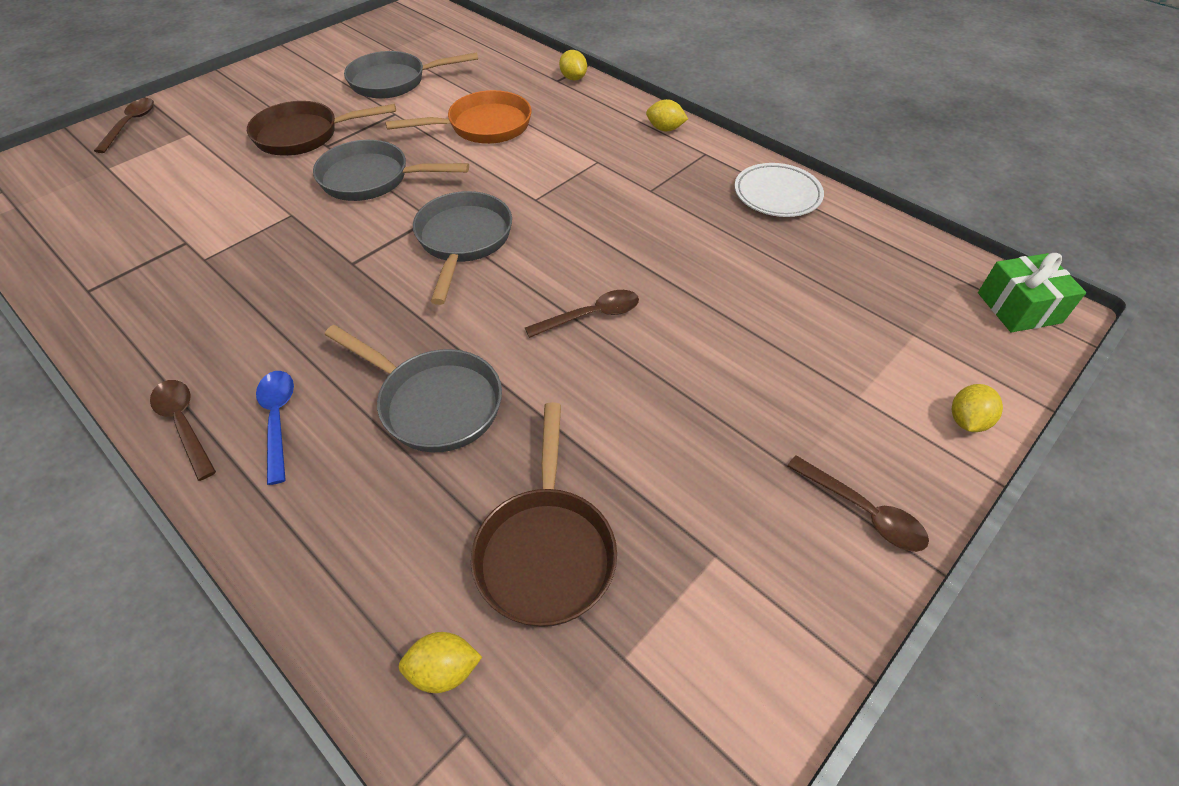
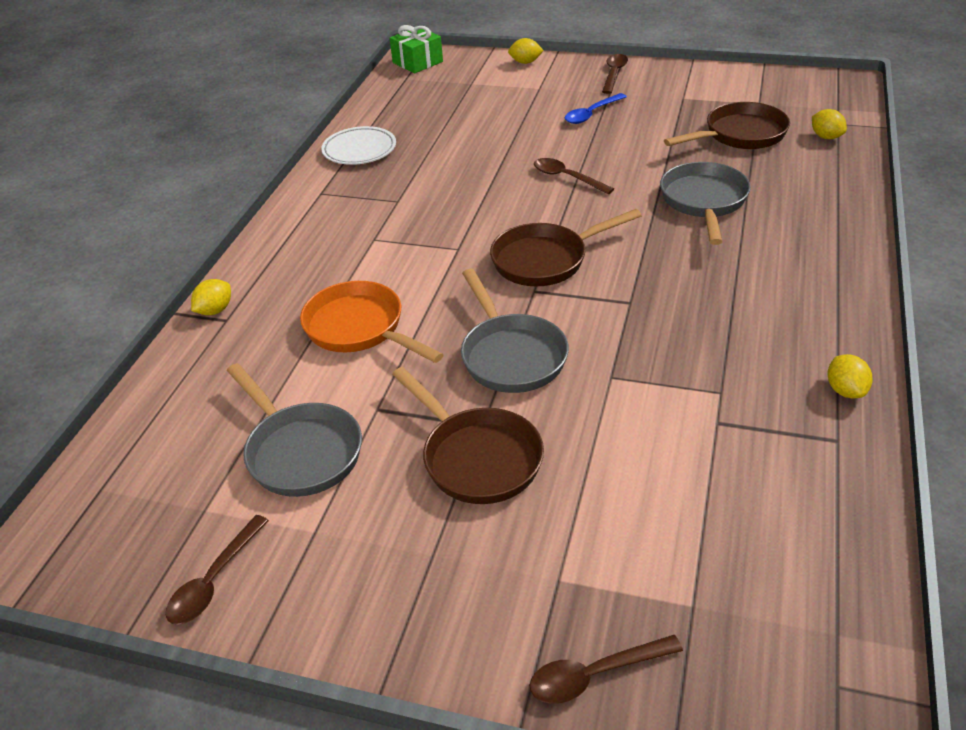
camera: 115 degrees left, 10 degrees down
(184, 424) = (848, 286): brown spoon -> brown spoon (214, 580)
(278, 420) = (792, 251): blue spoon -> blue spoon (591, 114)
(463, 241) = (546, 260): grey pan -> brown pan
(665, 129) = (291, 223): yellow lemon -> yellow lemon (845, 390)

